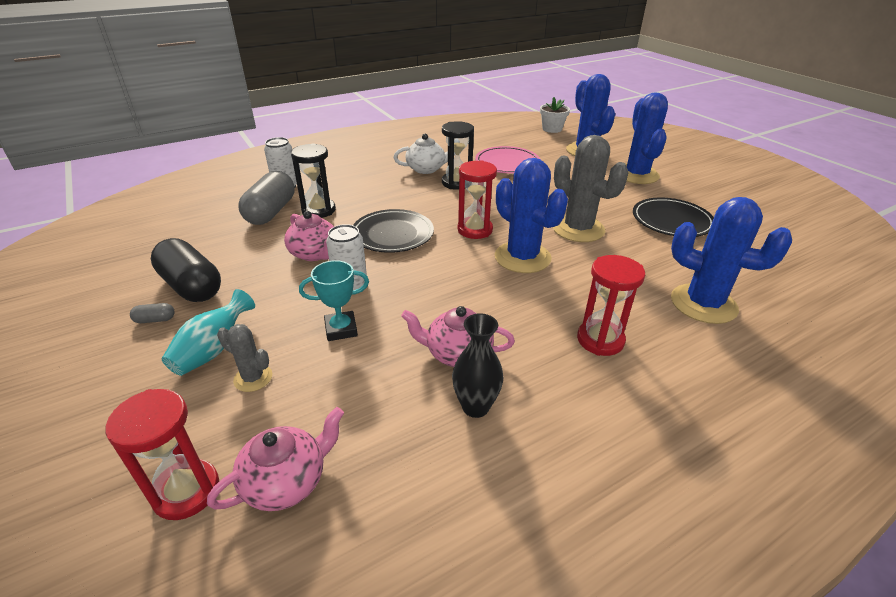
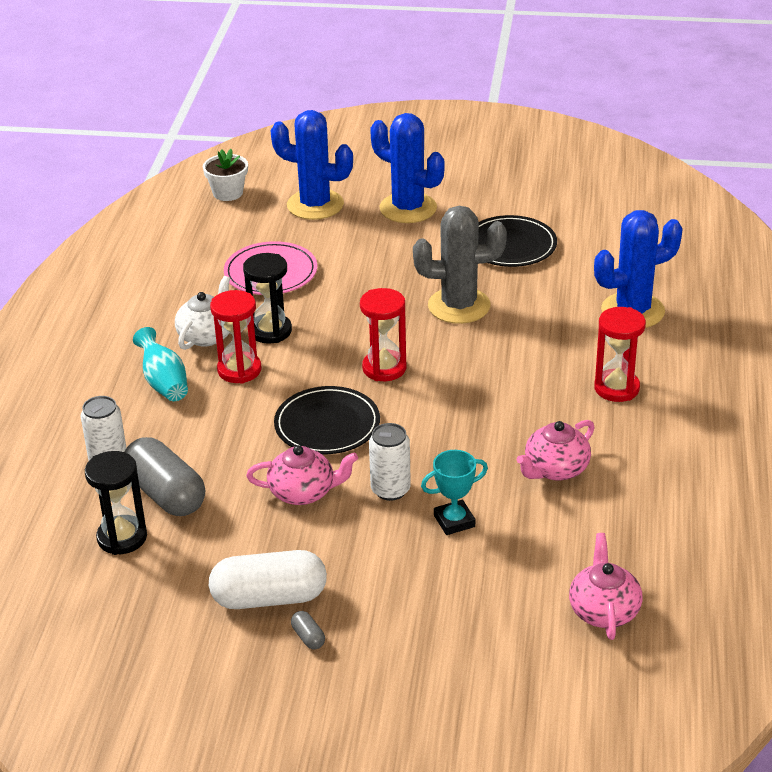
camera: 50 degrees left, 0 degrees up
(155, 320) = (308, 637): grey capsule -> grey capsule turned 60 degrees counterclockwise
(186, 491) = (566, 664): red hourglass -> red hourglass (239, 370)
(191, 286) = (269, 598): black capsule -> white capsule
(213, 350) = (402, 609): turquoise vase -> turquoise vase (164, 382)
(253, 378) = (469, 595): grey cactus -> none
(318, 210) = (207, 456): black hourglass -> black hourglass (122, 537)
(341, 329) = (454, 521): turquoise trophy -> turquoise trophy turned 45 degrees clockwise
(475, 407) = (621, 488): black vase -> none
(522, 257) = (465, 365): blue cactus -> none

